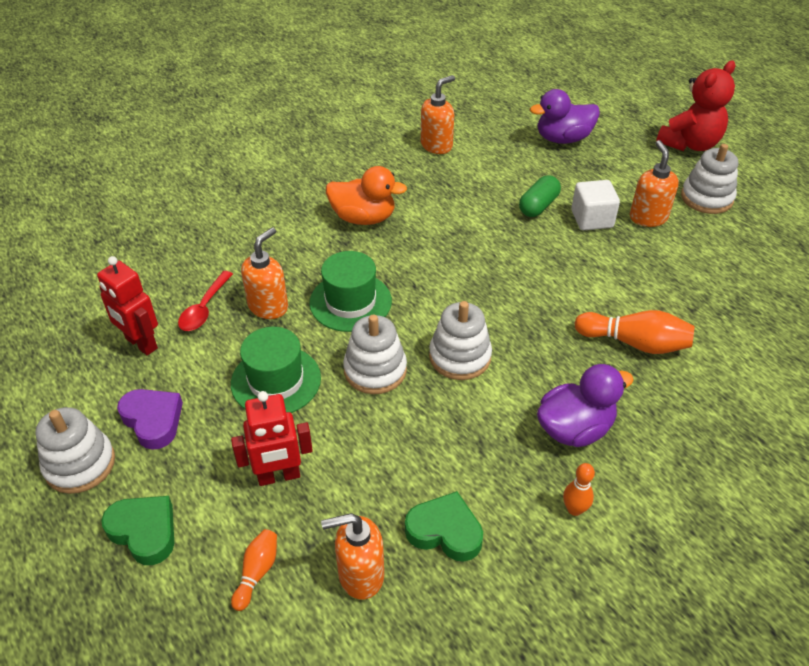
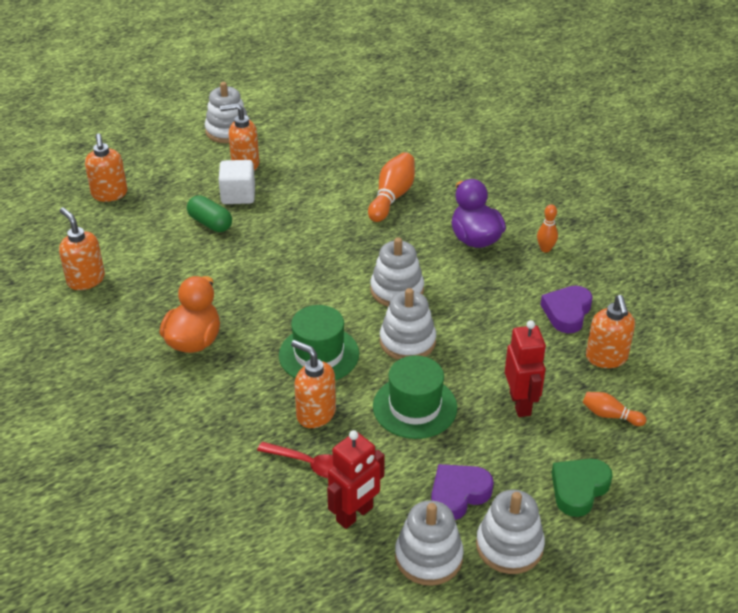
camera: 85 degrees left, 5 degrees down
(81, 399) = (428, 557): none -> white stacking toy
(445, 531) = (567, 312): green heart -> purple heart
(563, 139) = (109, 194): purple duck -> orange soap dispenser
(689, 144) = (148, 124): red teddy bear -> none

